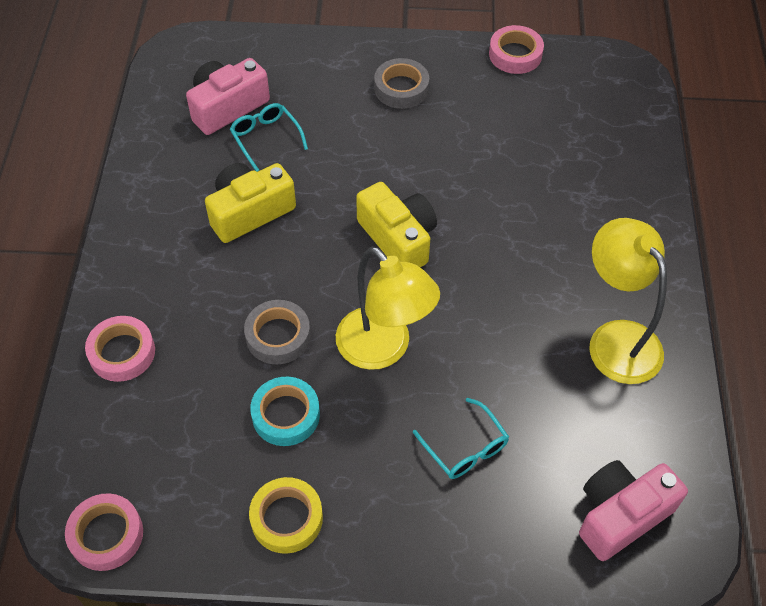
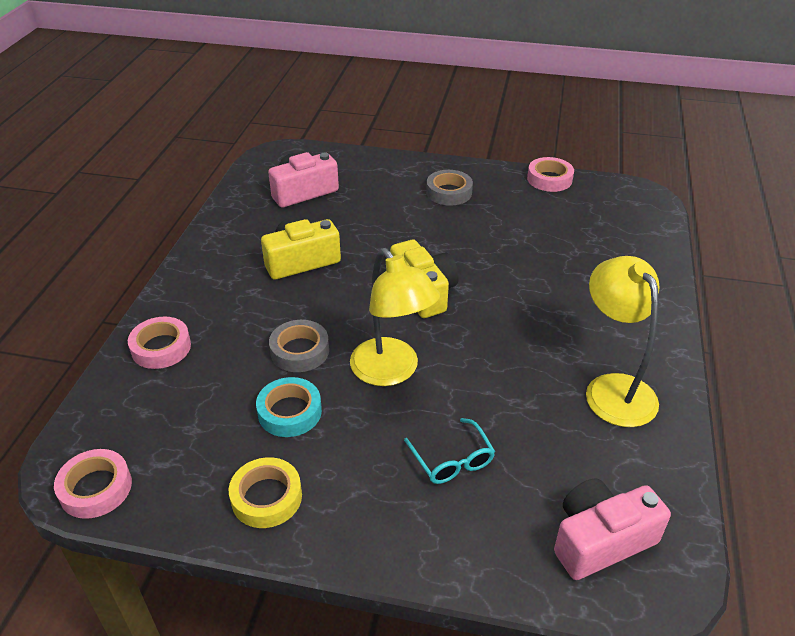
camera: 10 degrees right, 15 degrees down
(265, 138) = (328, 214): turquoise glasses -> none

